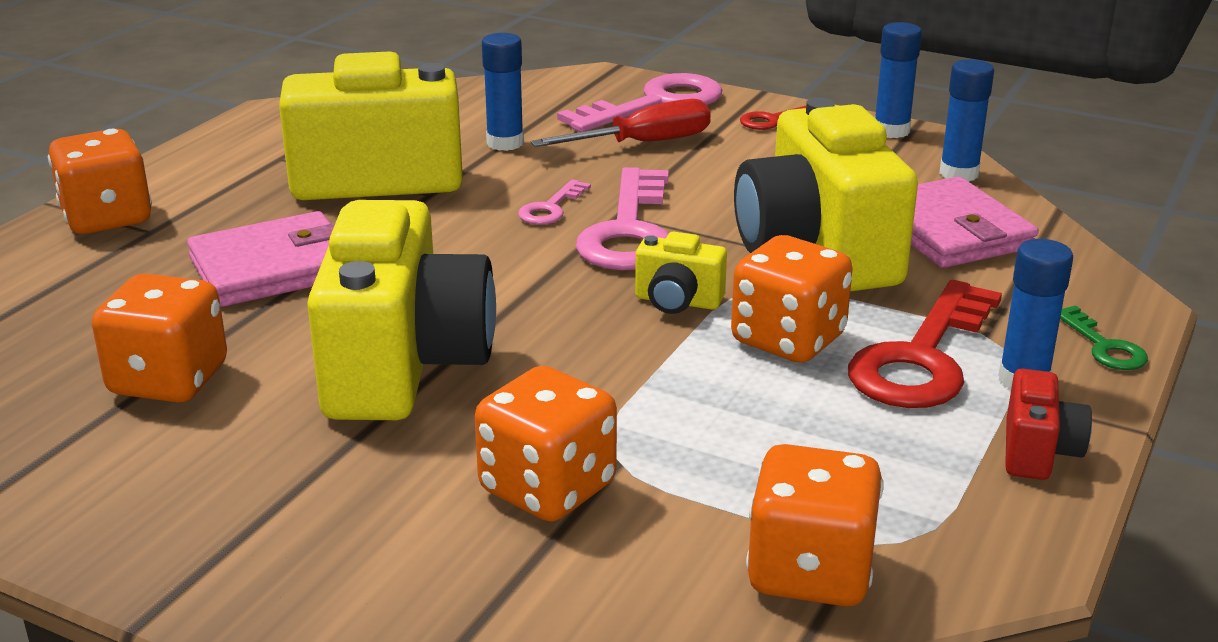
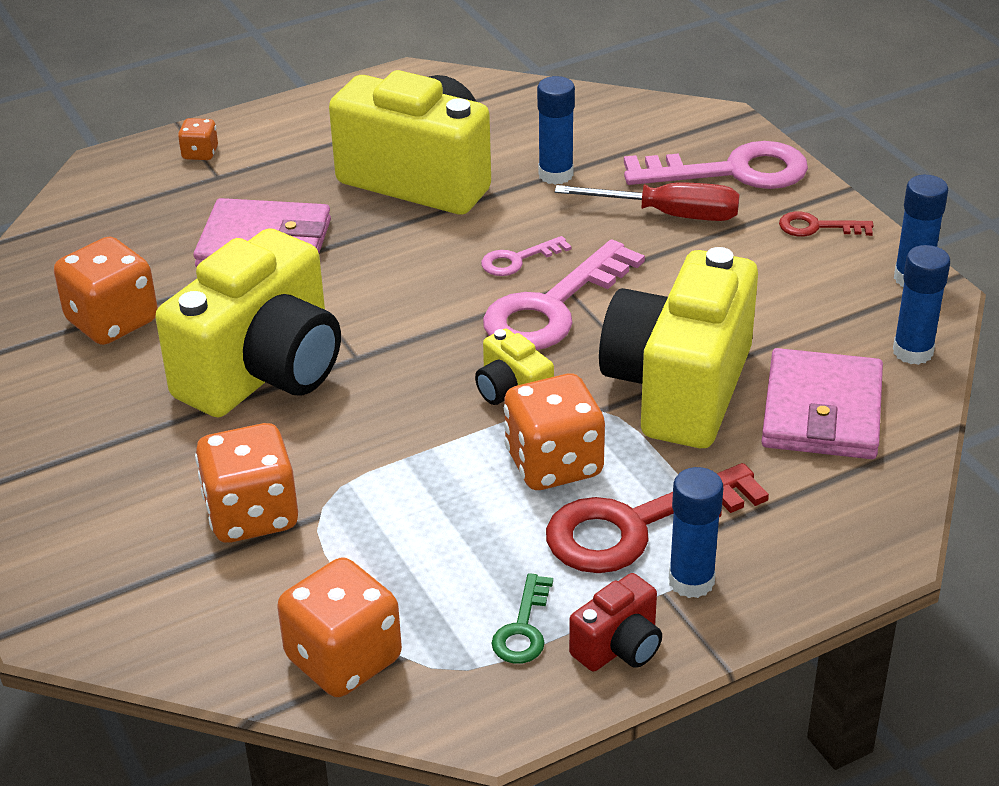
camera: 35 degrees right, 10 degrees up
(107, 218) = (200, 153): orange dice -> orange dice, size x0.49
(1103, 346) = (801, 580): green key -> green key (523, 628)

